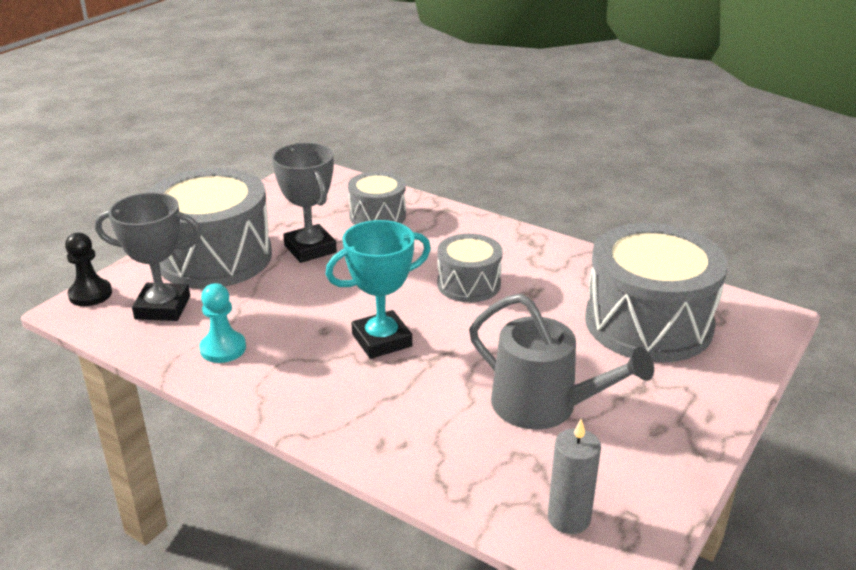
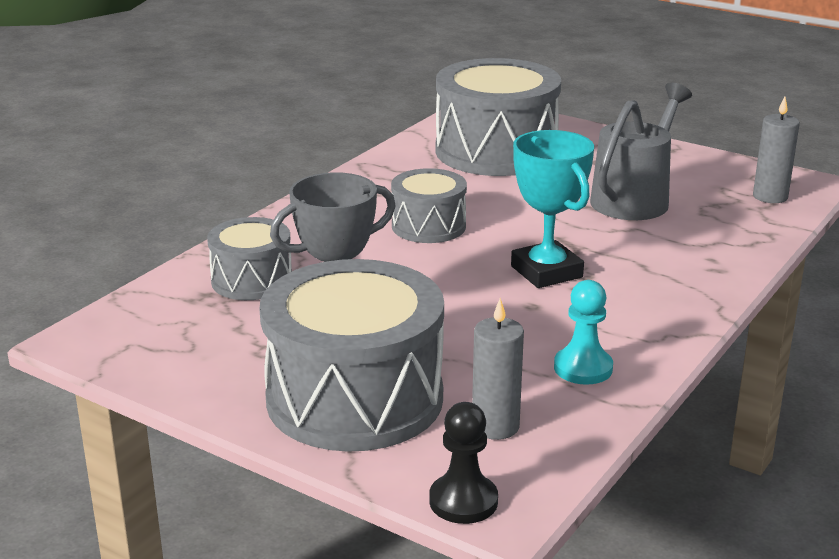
camera: 90 degrees left, 5 degrees down
(162, 308) = (495, 426): grey trophy -> grey candle

